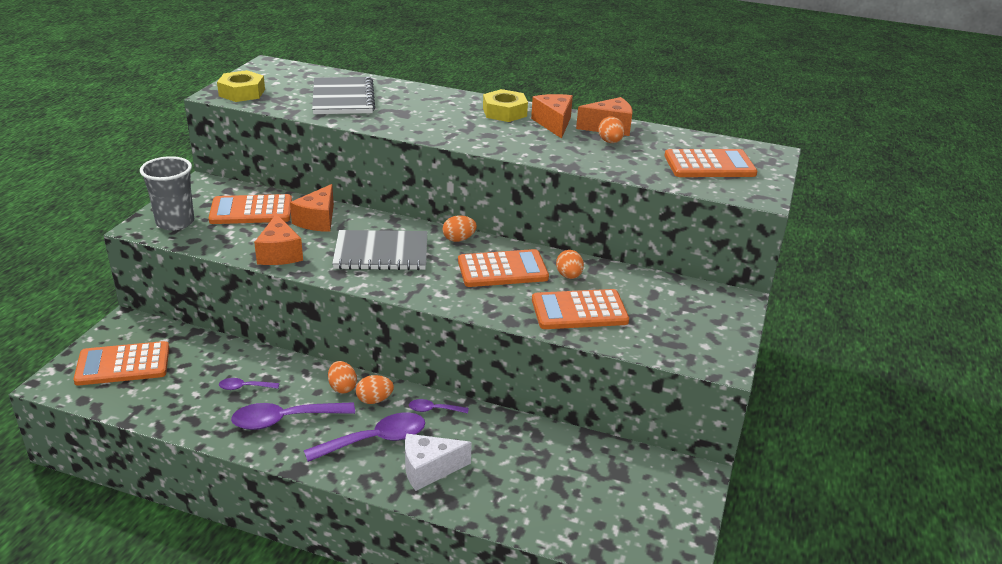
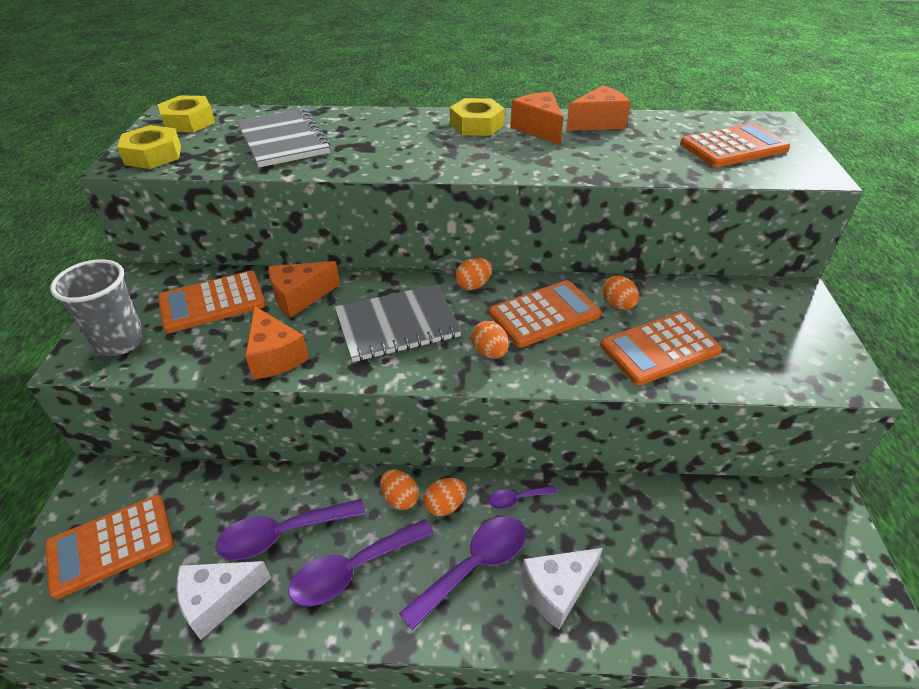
camera: 15 degrees left, 10 degrees up
(182, 413) = (218, 600): none -> white cheese
(244, 387) = (282, 534): purple spoon -> purple spoon, size x1.97
(279, 73) = (189, 122): none -> yellow nut
(318, 220) = (300, 297): orange cheese -> orange cheese turned 60 degrees clockwise
(610, 142) = (613, 139): orange egg -> orange egg (490, 352)

